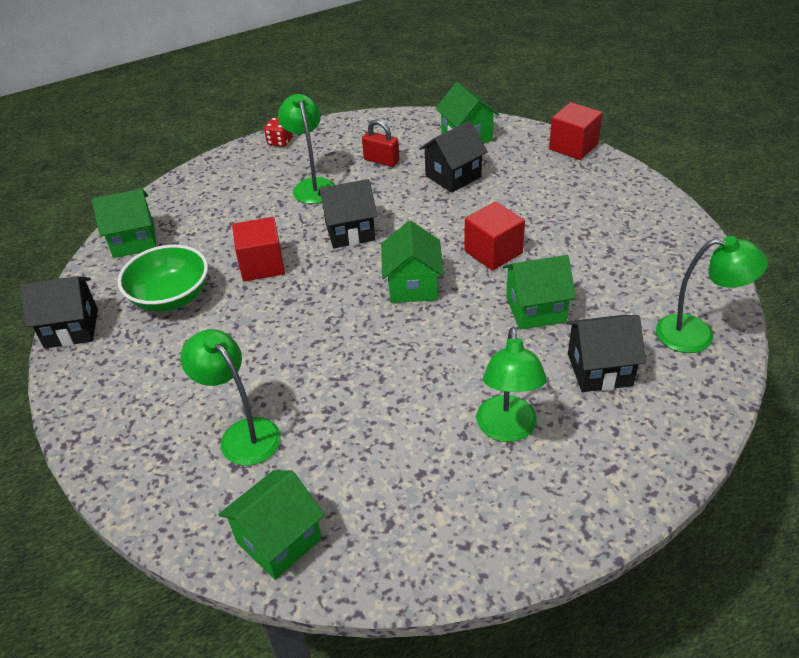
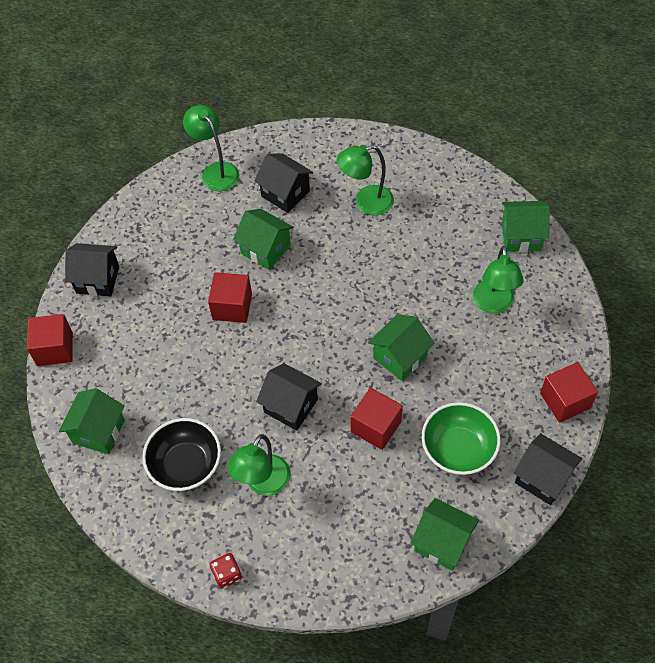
camera: 135 degrees left, 15 degrees up
(88, 400) = (565, 400): none -> red cube
(381, 160) = (186, 465): red padlock -> black bowl
(413, 286) = (307, 323): green house -> green house (400, 357)
(453, 176) = (164, 396): black house -> black house (97, 279)
(507, 429) = (366, 202): green lamp -> green lamp turned 150 degrees counterclockwise

